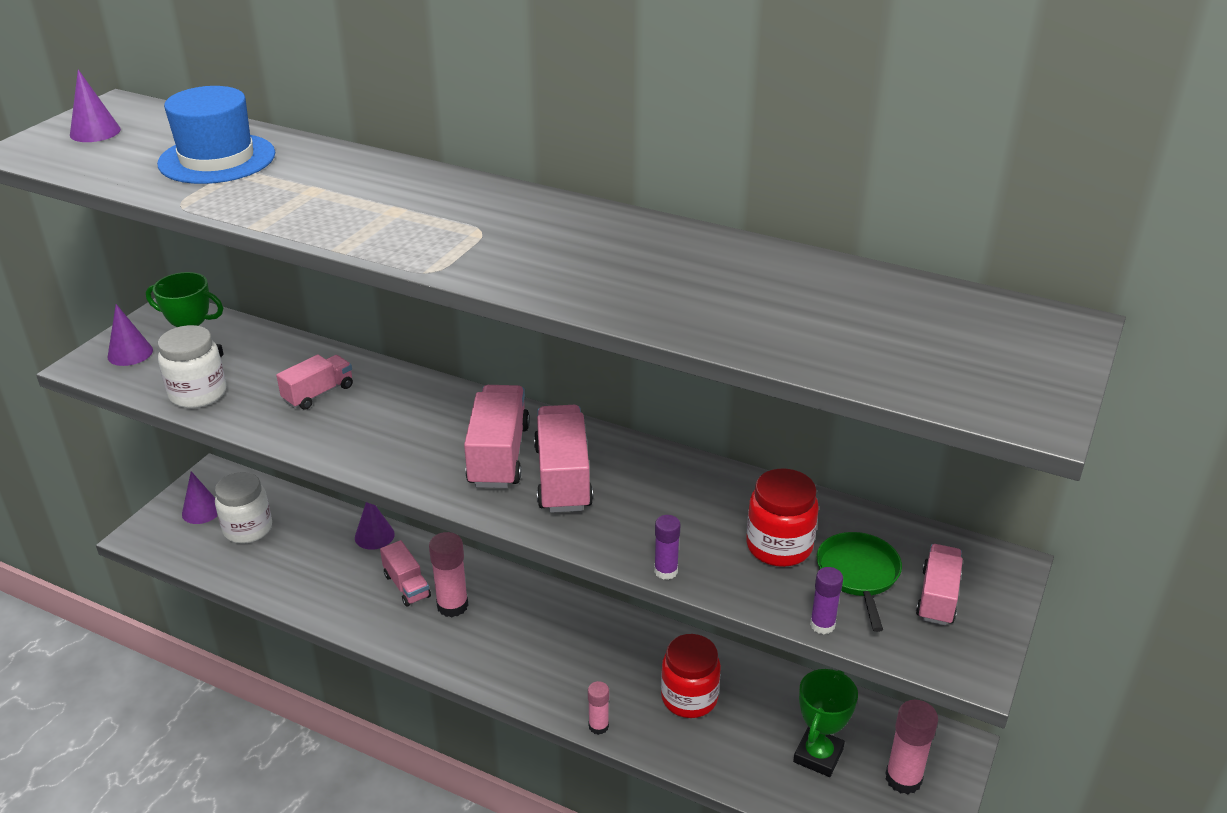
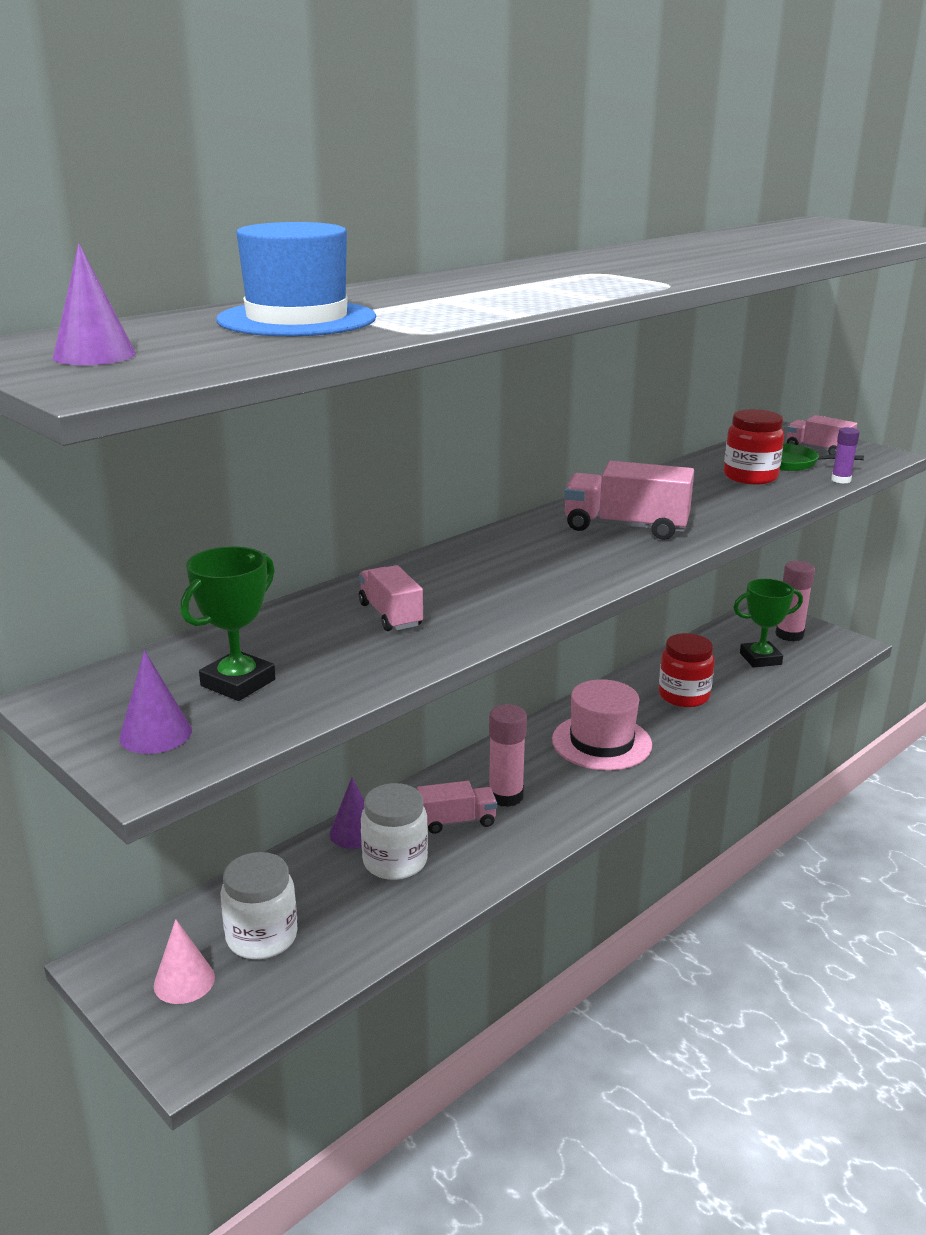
camera: 70 degrees left, 10 degrees down
(198, 394) = (321, 687): white jar -> white jar (395, 861)
(201, 511) = (184, 981): purple cone -> pink cone
(499, 455) = (575, 546): pink truck -> none
(566, 650) = (601, 742): none -> pink hat
(598, 726) = (702, 743): pink glue stick -> none
(666, 571) = (768, 511): purple glue stick -> none
(818, 755) = (760, 659): green trophy -> green trophy turned 60 degrees counterclockwise

